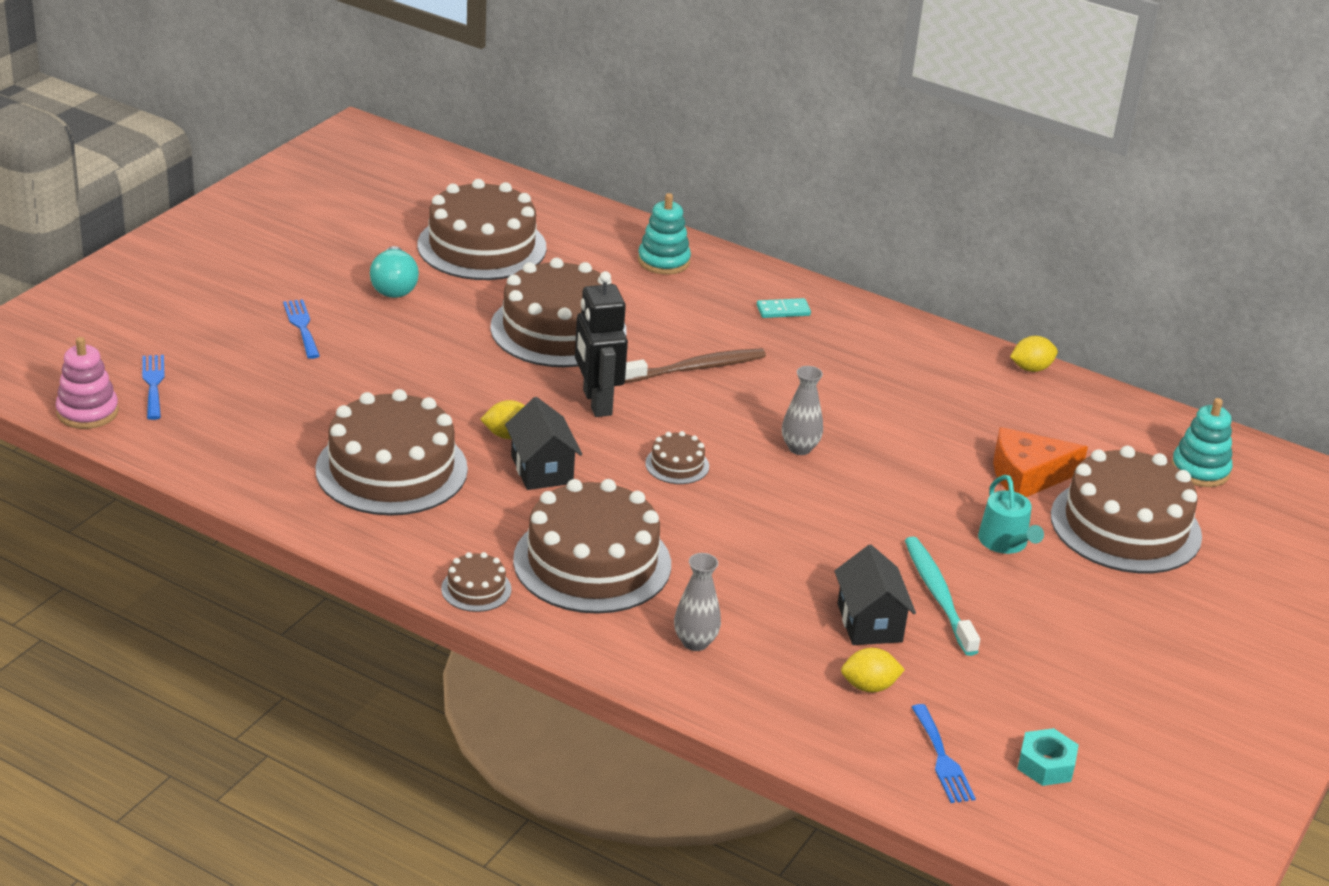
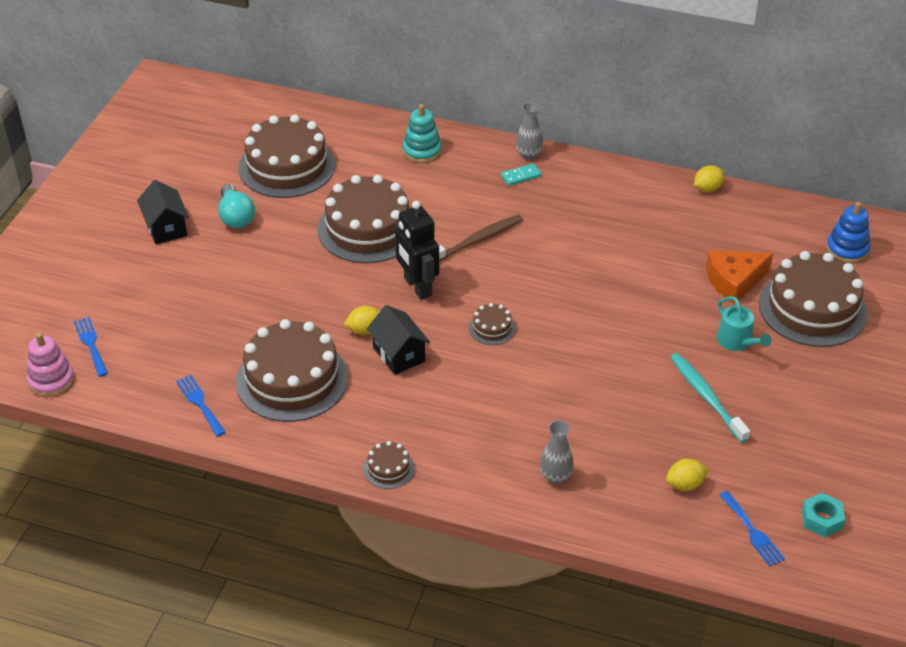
camera: 10 degrees left, 10 degrees up
(302, 326) = (181, 268): blue fork -> blue fork (200, 403)
(592, 562) = (461, 426): brown cake -> none
(799, 448) = (572, 294): grey vase -> grey vase (528, 155)
(869, 623) = (668, 431): black house -> black house (166, 228)
(1200, 470) = (847, 249): turquoise stacking toy -> blue stacking toy

